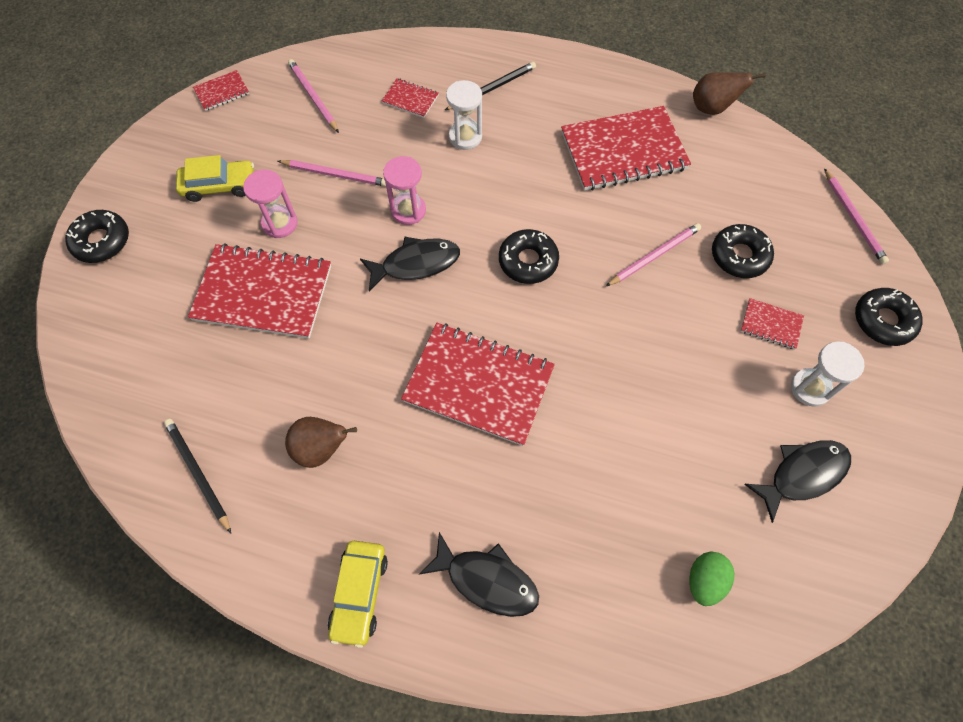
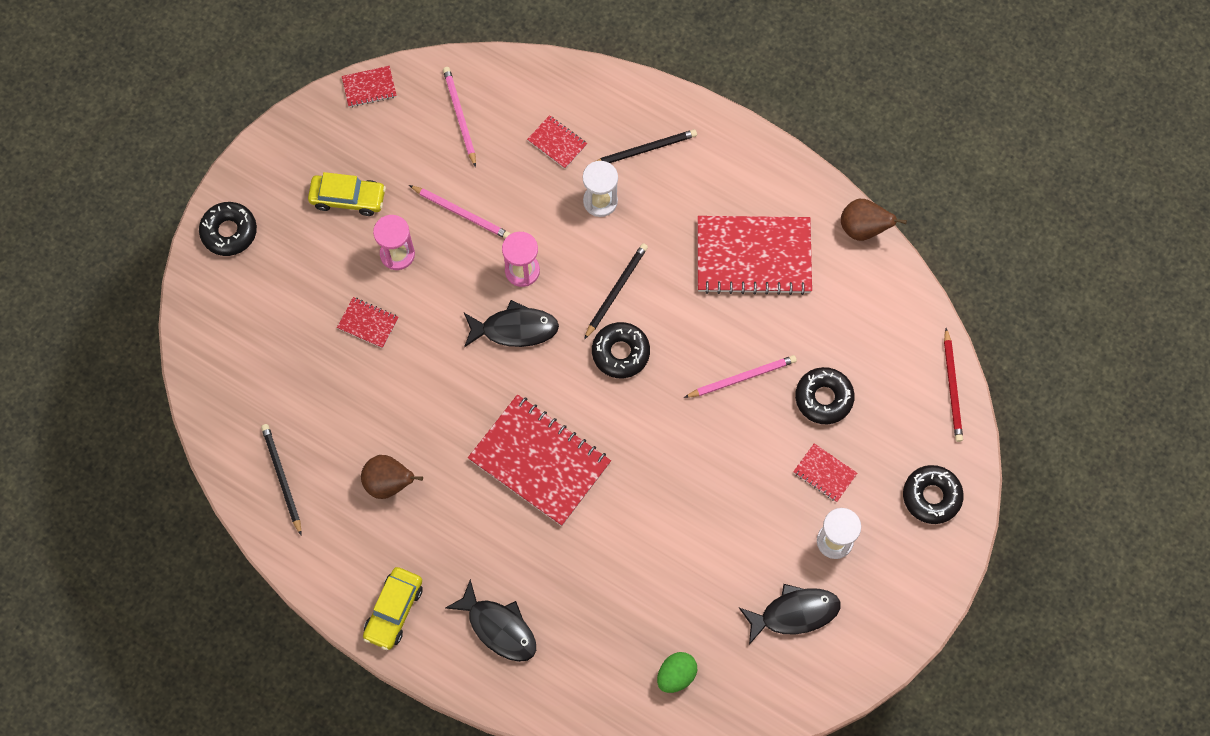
camera: 15 degrees right, 5 degrees up
(263, 293) = (368, 323): red notebook -> red notebook, size x0.45
(505, 207) = (616, 290): none -> black pencil
(853, 218) = (952, 387): pink pencil -> red pencil

